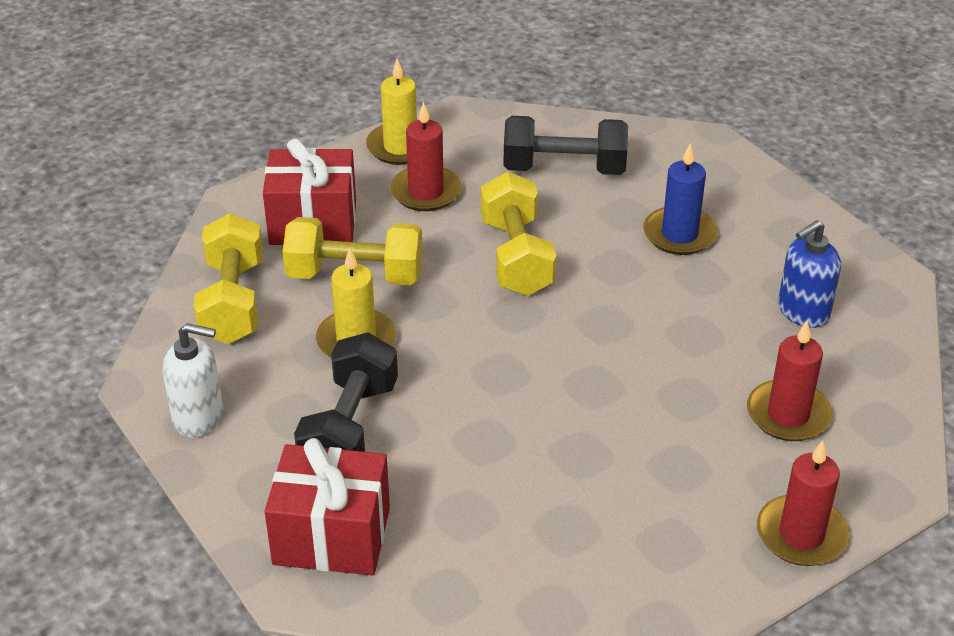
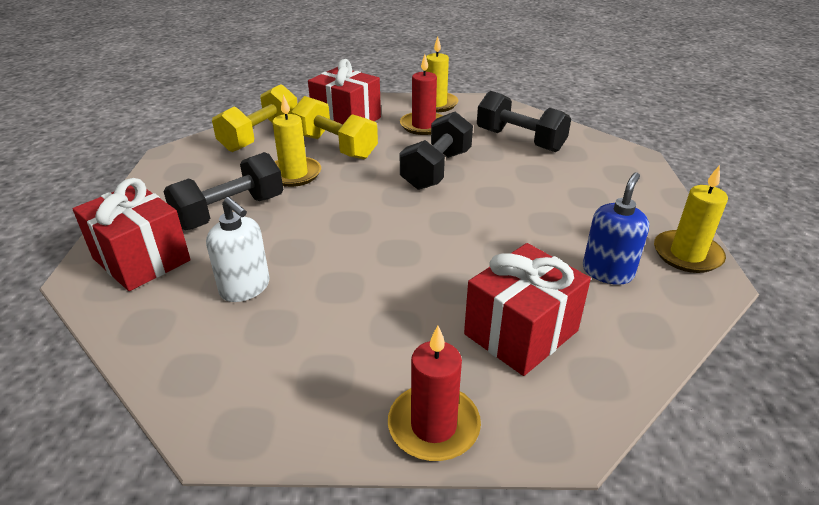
camera: 35 degrees right, 5 degrees down
(199, 417) = (170, 176): white soap dispenser -> white soap dispenser (245, 288)
(516, 257) = (436, 170): yellow dumbbell -> black dumbbell
(679, 234) = (559, 195): blue candle -> none
(788, 414) = (521, 332): red candle -> red gift
(803, 311) = (607, 272): blue soap dispenser -> blue soap dispenser turned 120 degrees clockwise
(852, 257) = (687, 254): none -> yellow candle

